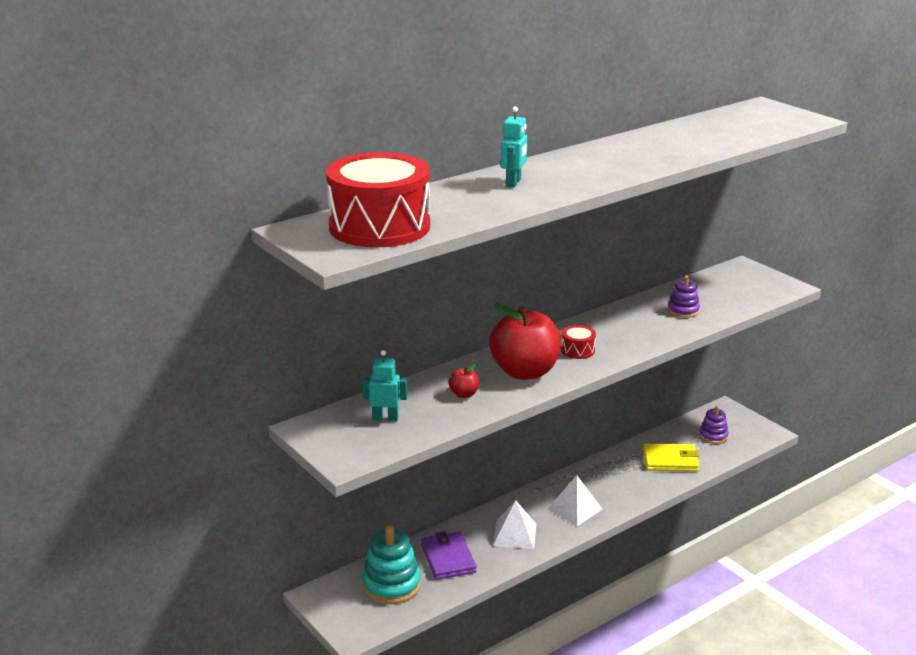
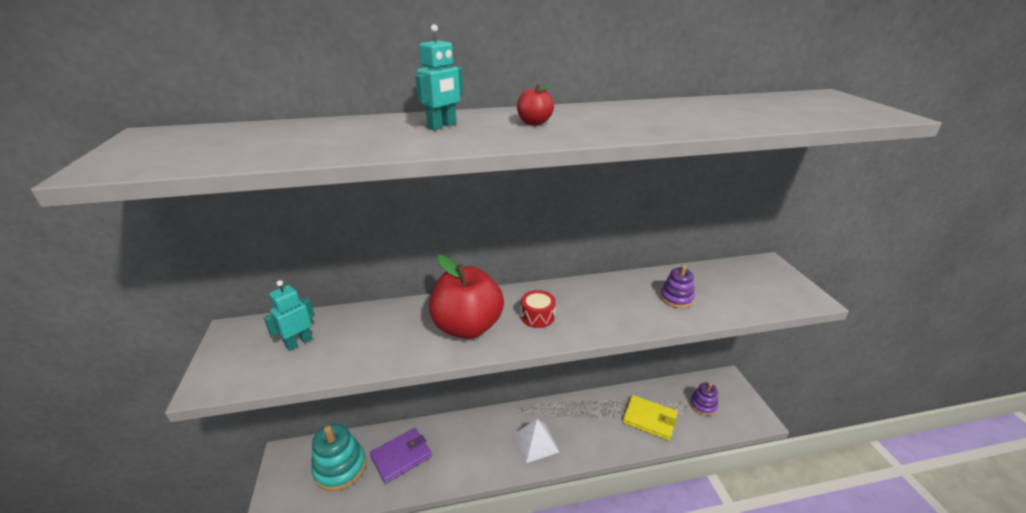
camera: 25 degrees right, 5 degrees up
(379, 227) = (222, 145): red drum -> none
(385, 418) = (299, 343): turquoise robot -> turquoise robot turned 75 degrees counterclockwise
(448, 558) = (401, 456): purple wallet -> purple wallet turned 45 degrees clockwise
(464, 394) = (390, 336): red apple -> red apple (534, 123)
(514, 534) = (469, 451): white pyramid -> none

